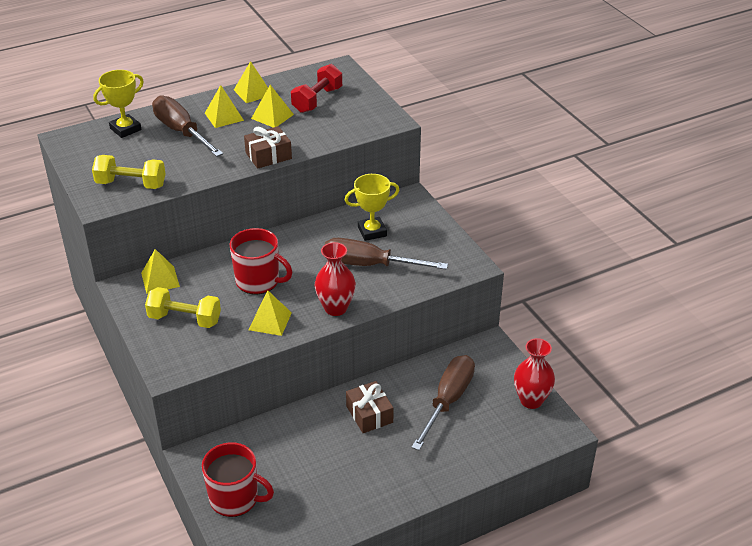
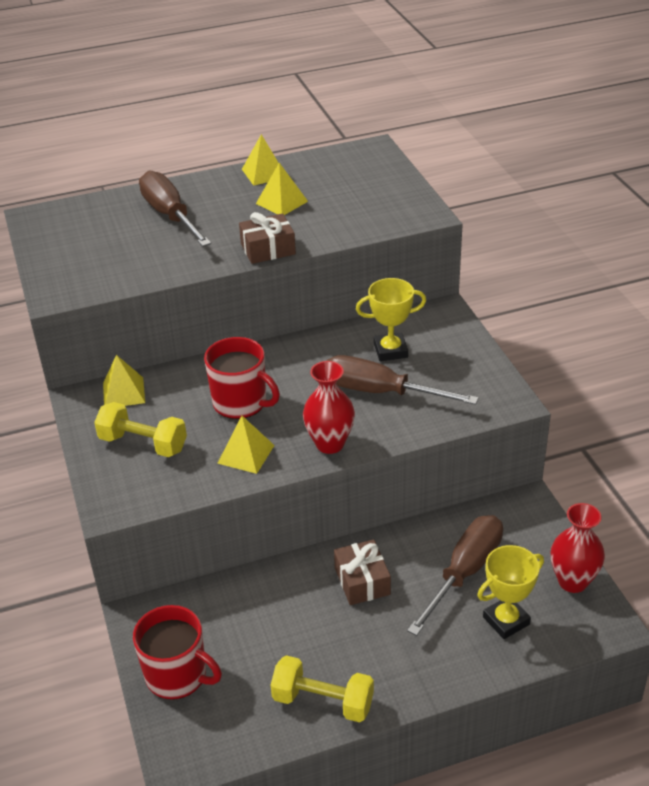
camera: 10 degrees right, 0 degrees up
(125, 129) = (105, 209): yellow trophy -> yellow trophy (506, 620)
(131, 184) = (97, 274): yellow dumbbell -> yellow dumbbell (323, 701)
(224, 116) = (224, 200): yellow pyramid -> none
(317, 100) = (339, 185): red dumbbell -> none

